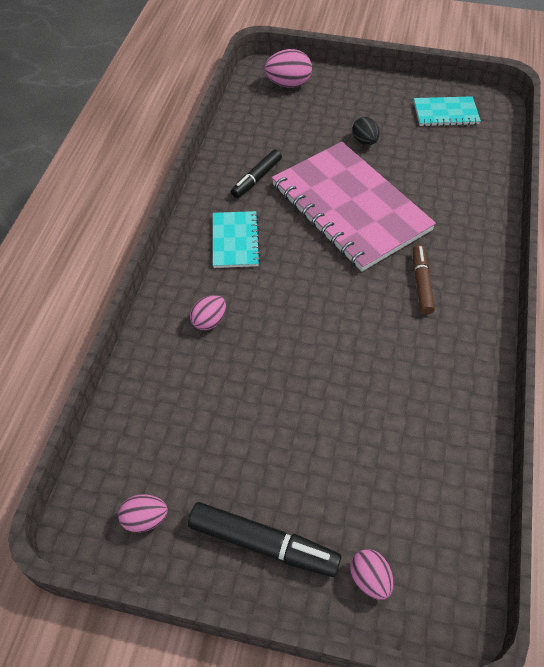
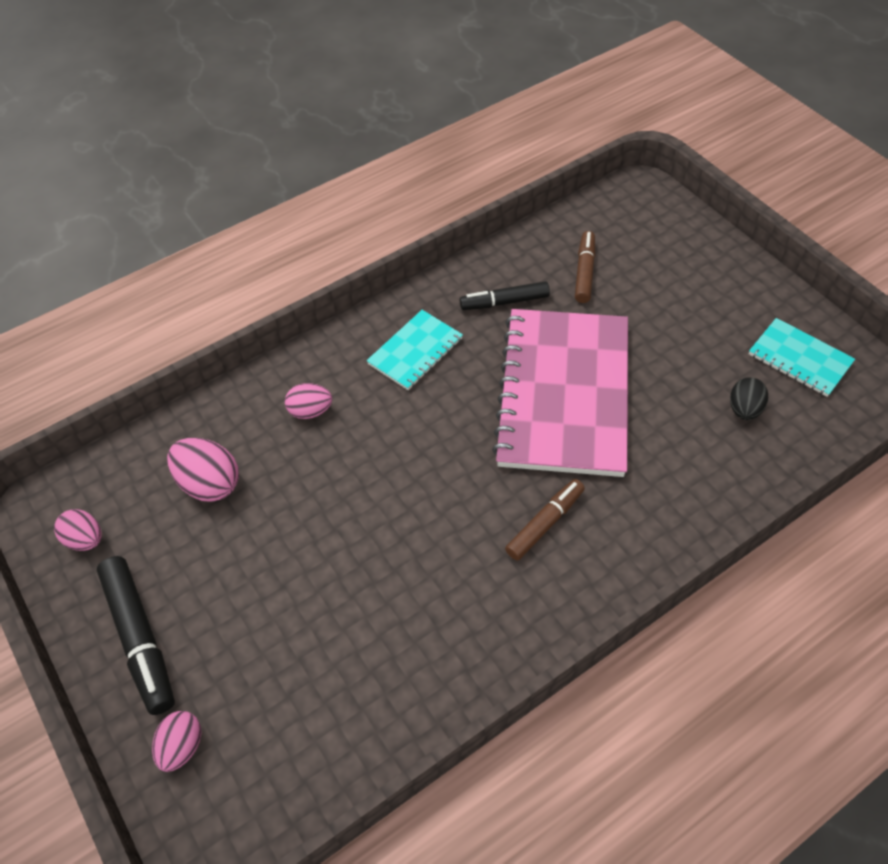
camera: 45 degrees right, 0 degrees up
(284, 134) = (584, 272): none -> brown marker
(288, 84) = (651, 220): pink egg -> pink egg (210, 483)
(364, 141) = (663, 333): black egg -> black egg (744, 409)

